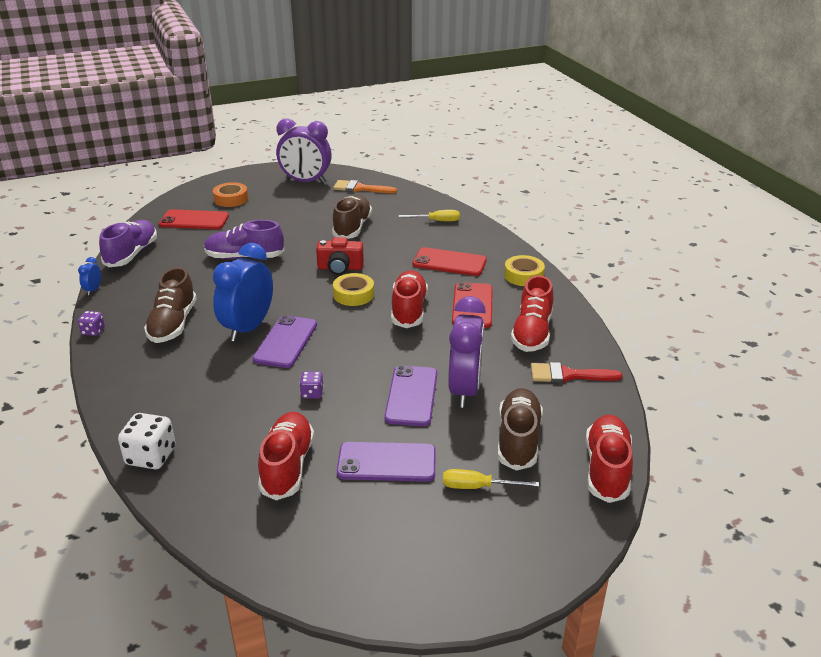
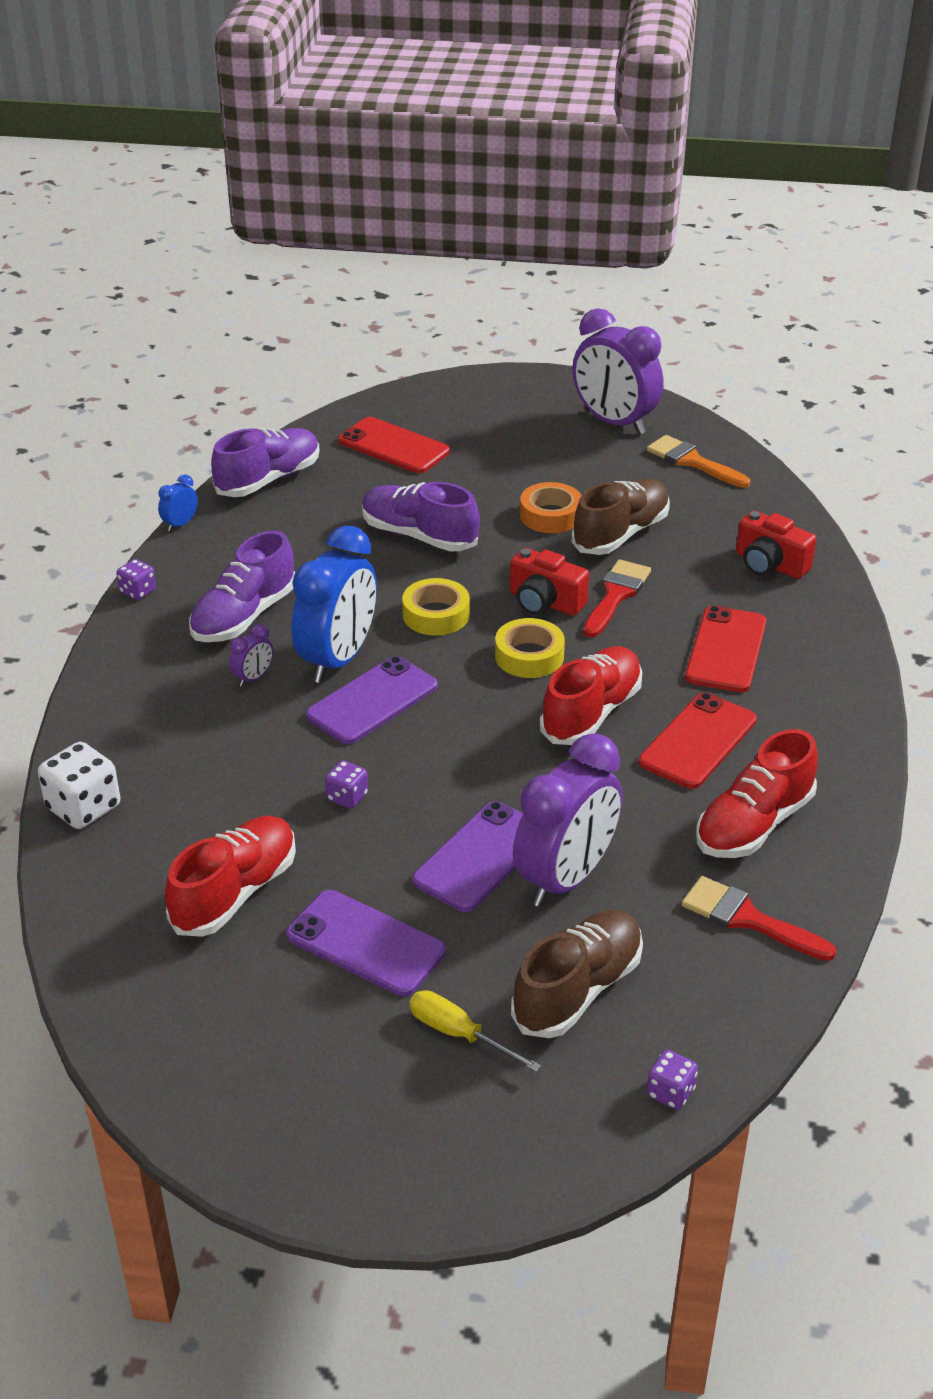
camera: 30 degrees right, 5 degrees up
(173, 324) = (244, 616): brown shoe -> purple shoe
(205, 352) = (253, 678): none -> purple clock
(231, 199) = (474, 423): orange tape -> orange tape (550, 515)
(248, 328) = (338, 659): blue clock -> blue clock turned 150 degrees clockwise
(374, 255) = (616, 595): none -> red brush
(436, 221) = (770, 564): yellow screwdriver -> red camera
(449, 262) = (726, 650): red phone -> red phone turned 60 degrees clockwise
(523, 275) = (831, 717): yellow tape -> yellow tape (436, 615)
(606, 469) = (670, 1092): red shoe -> purple dice

